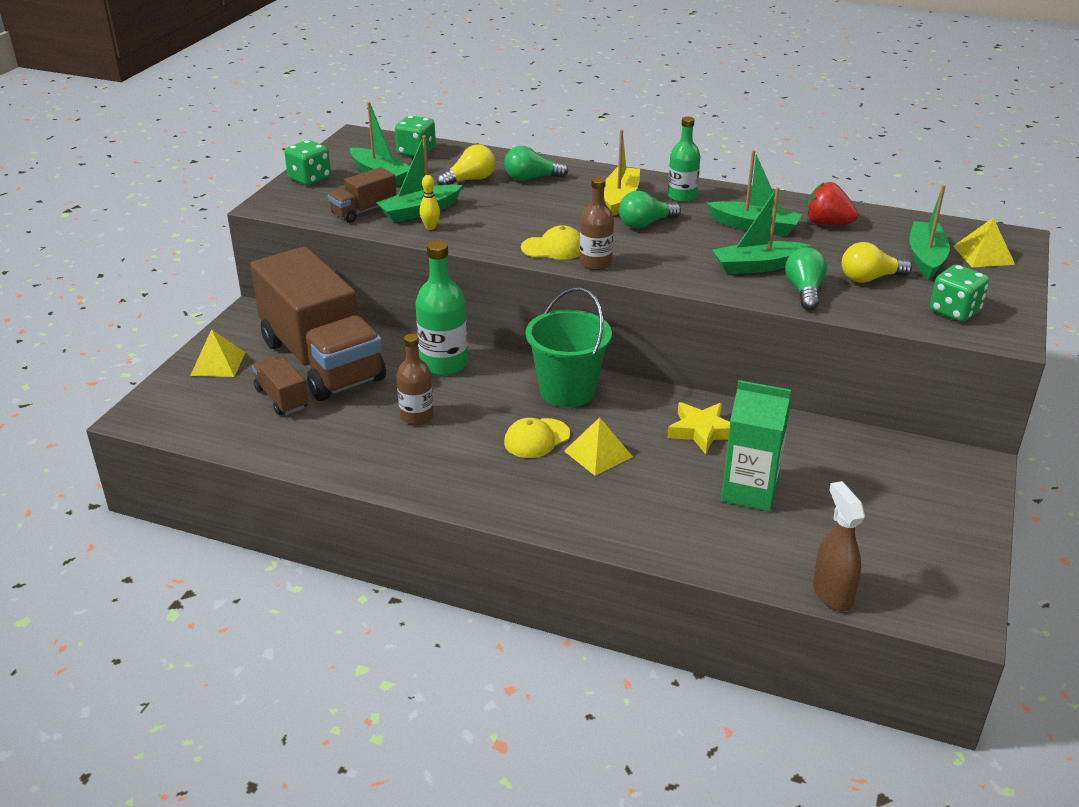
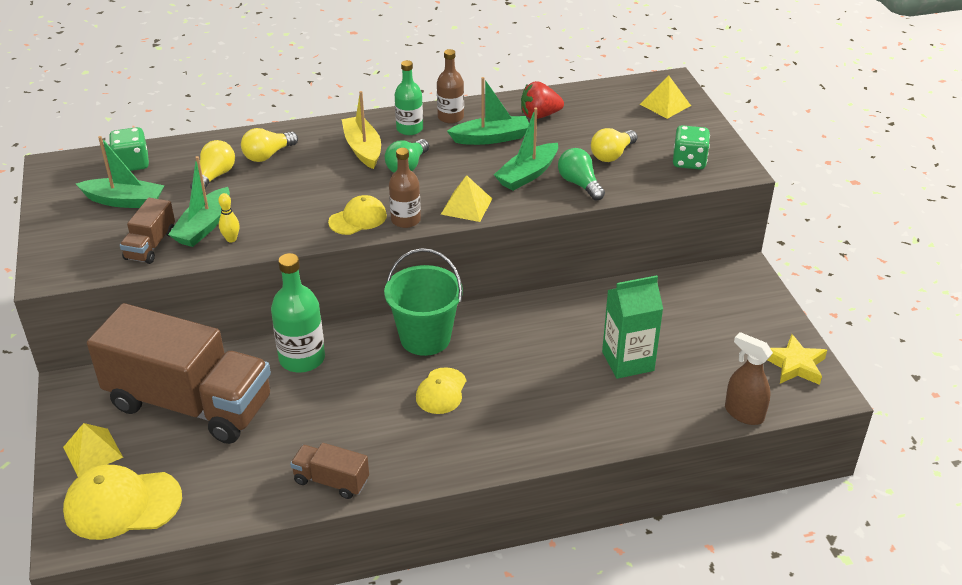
camera: 35 degrees left, 5 degrees up
(198, 408) = (122, 504): none -> yellow cap
(281, 398) = (191, 457): brown truck -> brown truck (331, 481)
(310, 179) = (58, 230): green dice -> none
(417, 416) = (327, 417): brown bottle -> brown bottle (450, 117)
(531, 178) = (268, 155): green light bulb -> yellow light bulb
(598, 454) = (498, 382): yellow pyramid -> yellow pyramid (466, 206)
(702, 431) = (553, 327): yellow star -> yellow star (795, 365)
(925, 258) = (631, 121): green boat -> none

